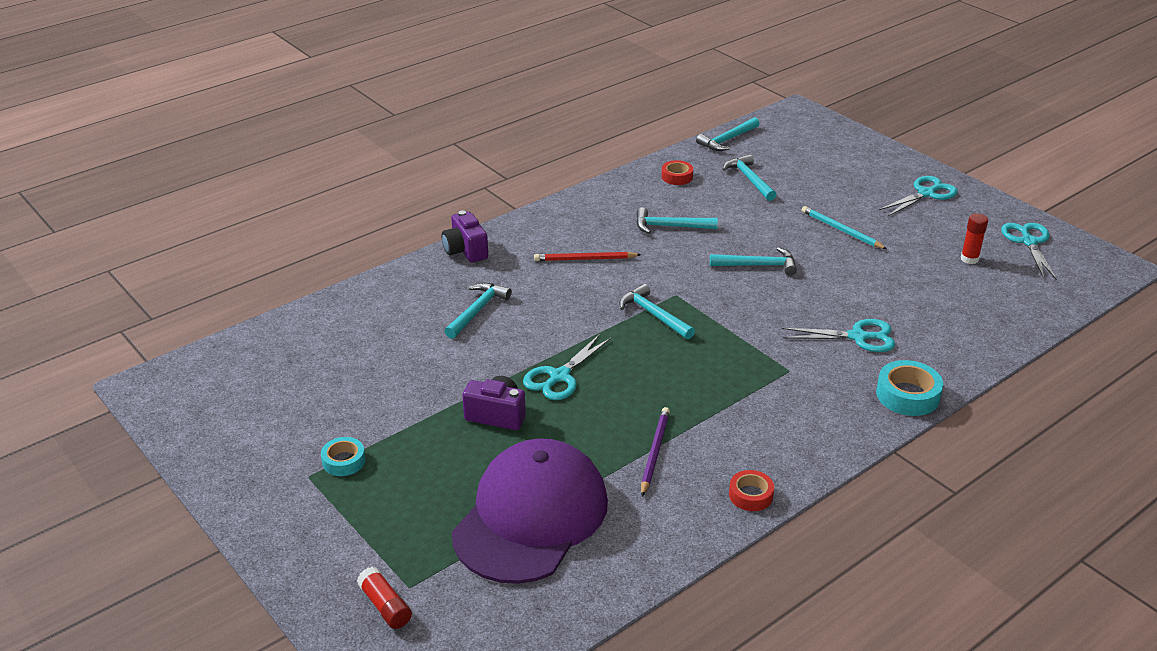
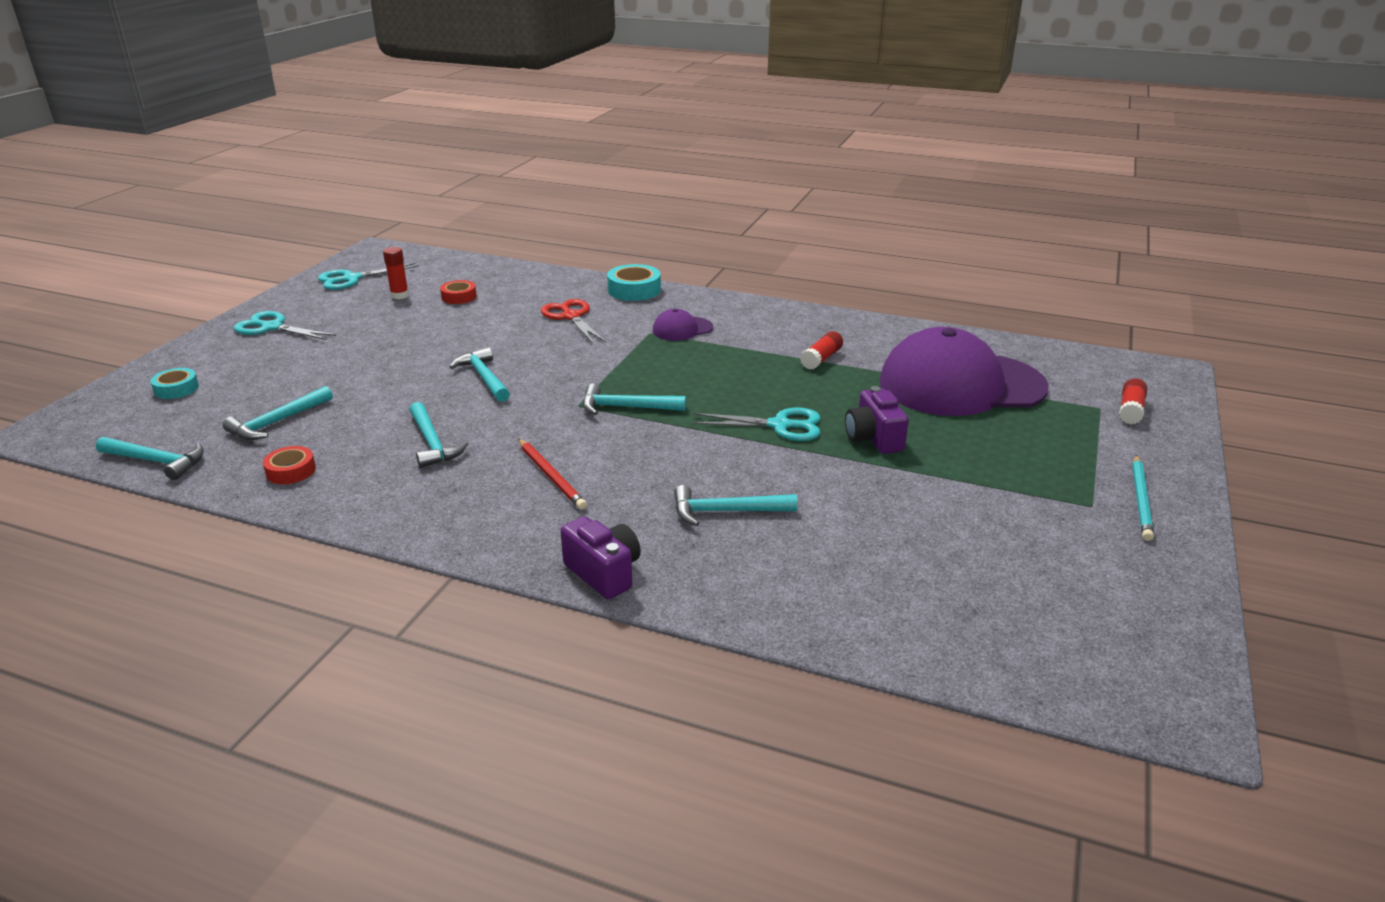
camera: 120 degrees left, 5 degrees down
(343, 461) = (1045, 494): turquoise tape -> turquoise tape (176, 389)
(465, 251) = (604, 573): purple camera -> purple camera turned 75 degrees counterclockwise
(653, 315) = (626, 407): turquoise hammer -> turquoise hammer turned 75 degrees clockwise
(654, 452) = (821, 359): purple pencil -> red glue stick
(750, 495) = (818, 317): red tape -> red tape (459, 297)
(784, 392) = (682, 329): none -> purple cap
(841, 230) = (379, 352): turquoise pencil -> turquoise pencil (1141, 500)
(858, 337) = (571, 317): turquoise scissors -> red scissors

